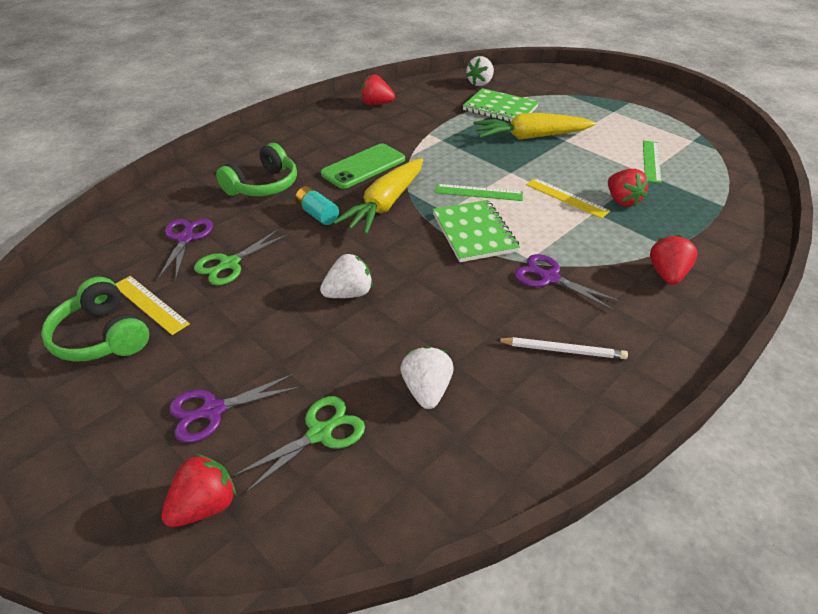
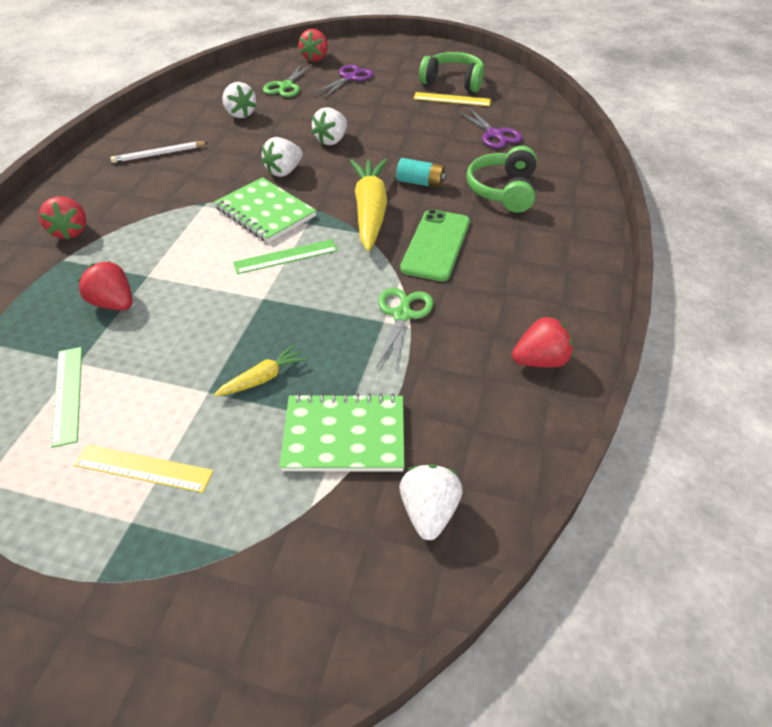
camera: 150 degrees right, 5 degrees up
(229, 264) = (437, 130): green scissors -> green scissors (402, 315)
(429, 270) = (284, 171): none -> white strawberry
(531, 137) = (263, 378): yellow carrot -> yellow carrot, size x0.49
(549, 278) = (181, 196): purple scissors -> none
(566, 197) = (183, 284): yellow ruler -> yellow ruler (143, 468)

